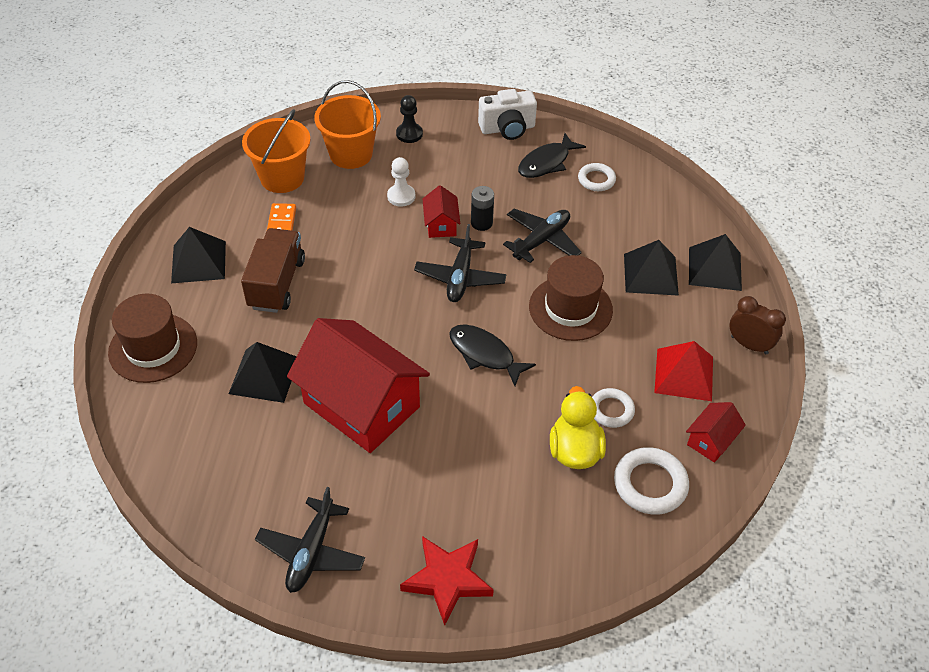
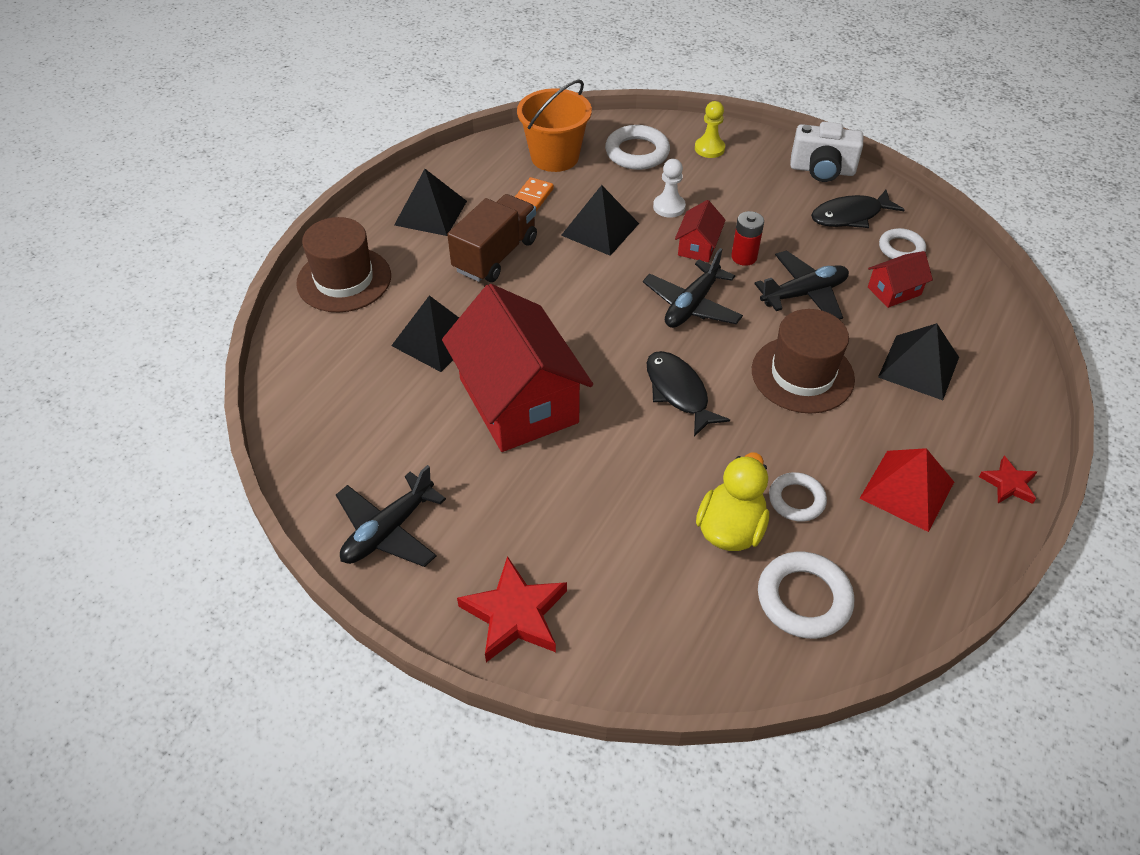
camera: 25 degrees right, 0 degrees up
(351, 154) = (637, 152): orange bucket -> white ring
(409, 134) = (709, 148): black pawn -> yellow pawn
(481, 223) = (744, 257): black battery -> red battery
(711, 440) = (906, 576): red house -> red house (894, 291)
(714, 268) = (1004, 384): black pyramid -> black pyramid (600, 229)
(749, 345) = (1008, 484): brown clock -> red star

